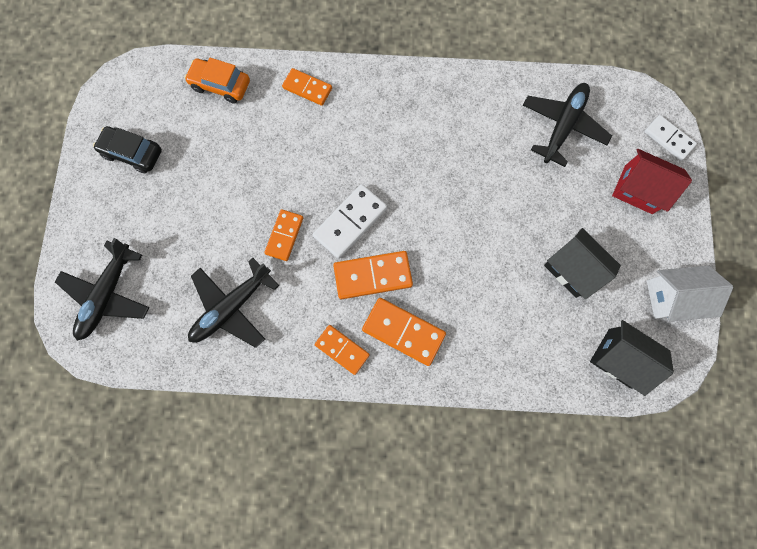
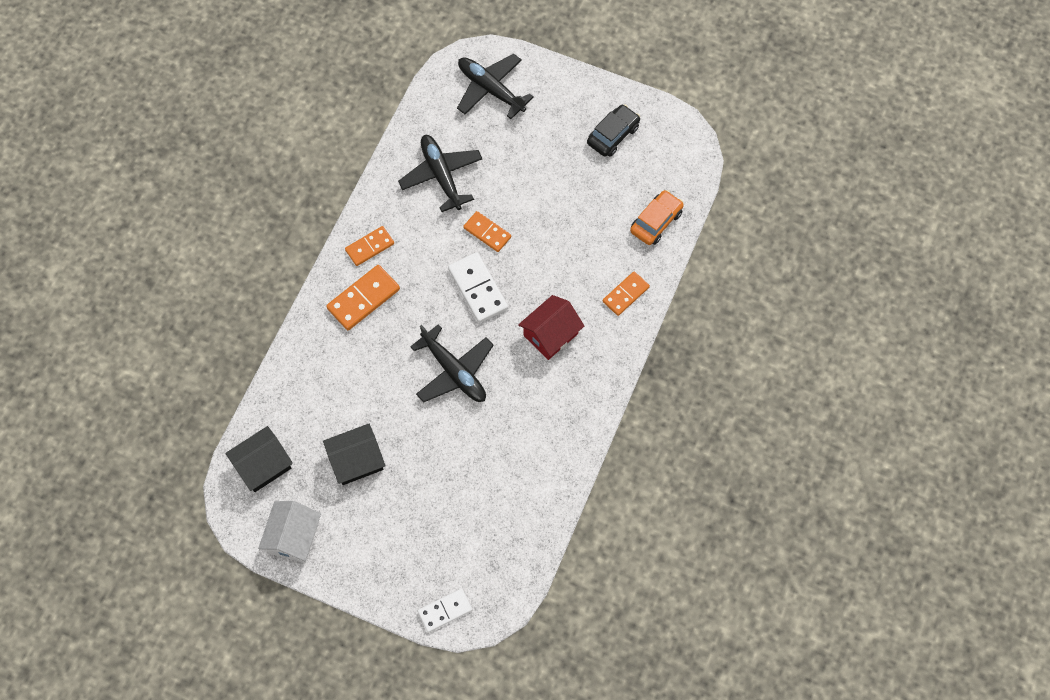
camera: 110 degrees right, 10 degrees down
(373, 276) = (422, 291): orange domino -> none
(562, 126) = (498, 512): black plane -> black plane (454, 371)
(638, 189) = (406, 556): red house -> red house (551, 334)

